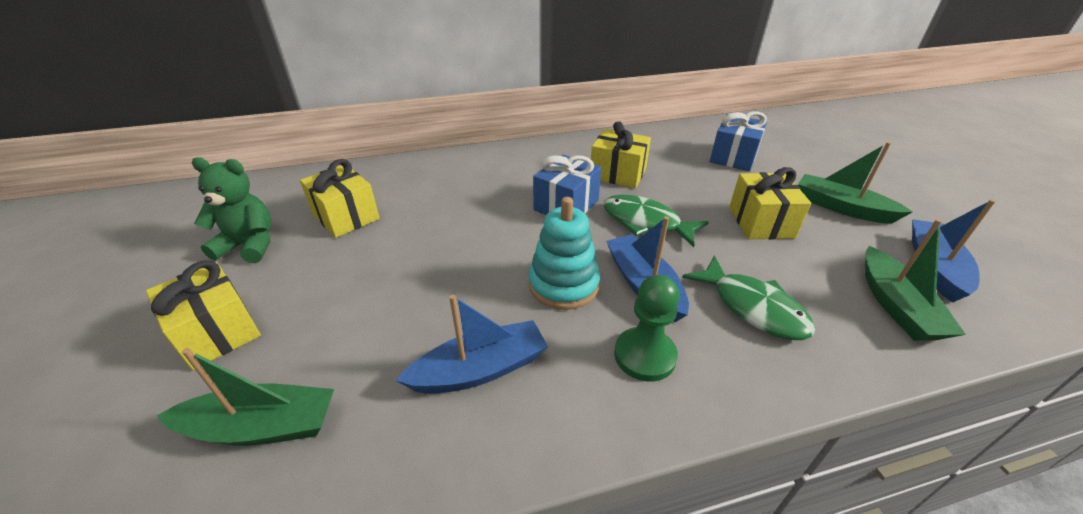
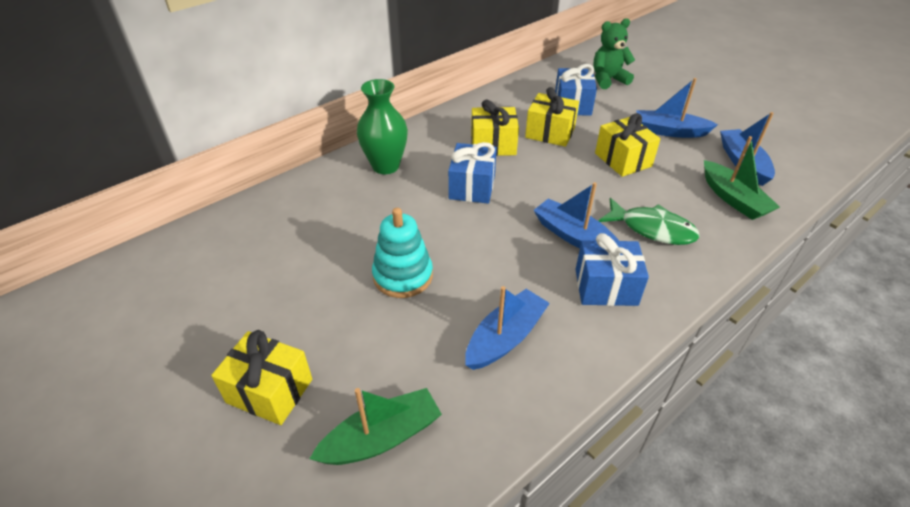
camera: 25 degrees left, 5 degrees up
(249, 245) = (217, 311): green teddy bear -> green teddy bear (608, 80)
(346, 217) = (285, 255): yellow gift -> yellow gift (550, 133)
(497, 167) = (385, 166): none -> green vase
(563, 285) = (518, 255): turquoise stacking toy -> turquoise stacking toy (403, 276)
(644, 355) = (606, 287): green pawn -> blue gift
(645, 222) = (543, 184): green fish -> none
(841, 208) = (669, 131): green boat -> blue boat

